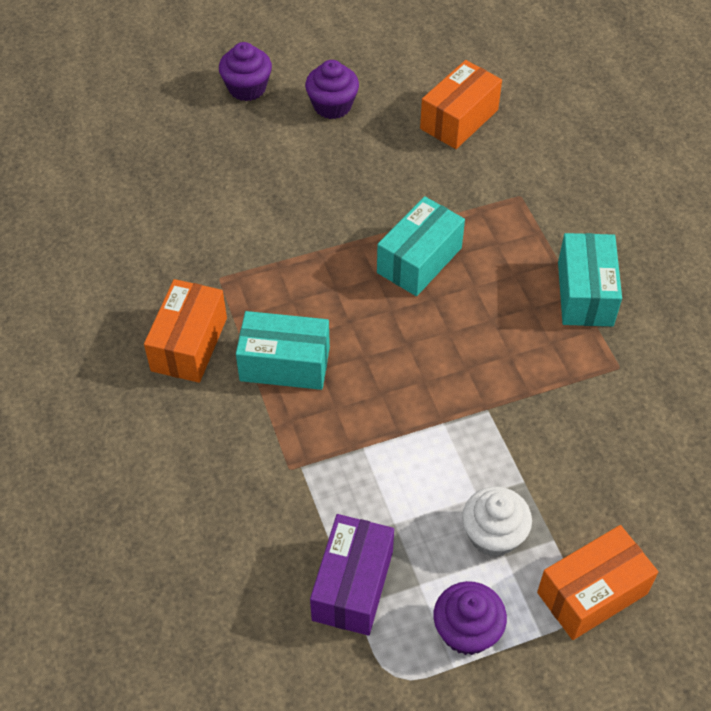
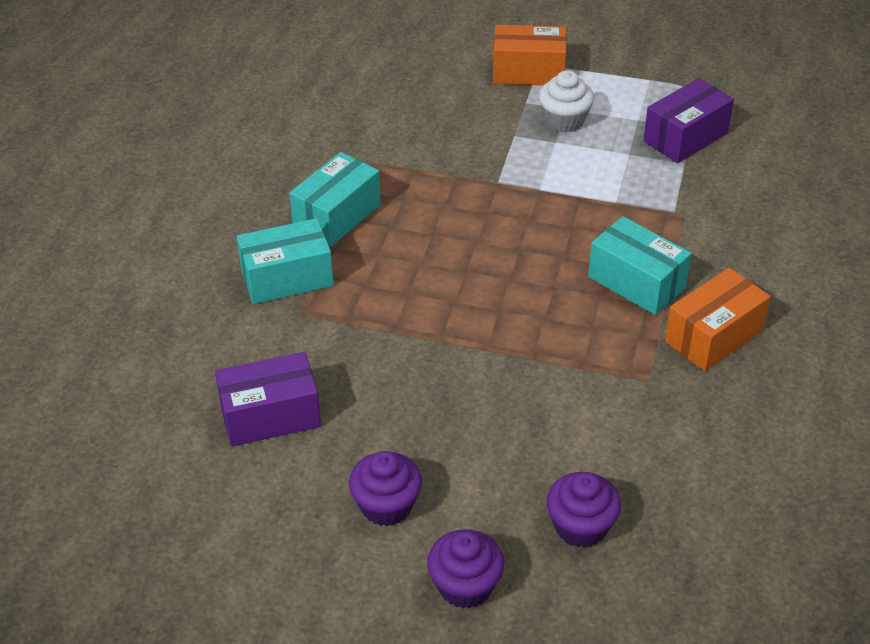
camera: 145 degrees left, 10 degrees down
(419, 260) = (447, 305): turquoise box -> turquoise box (287, 278)
(459, 119) = (270, 416): orange box -> purple box
(467, 631) = (626, 89): purple cupcake -> purple cupcake (581, 526)

